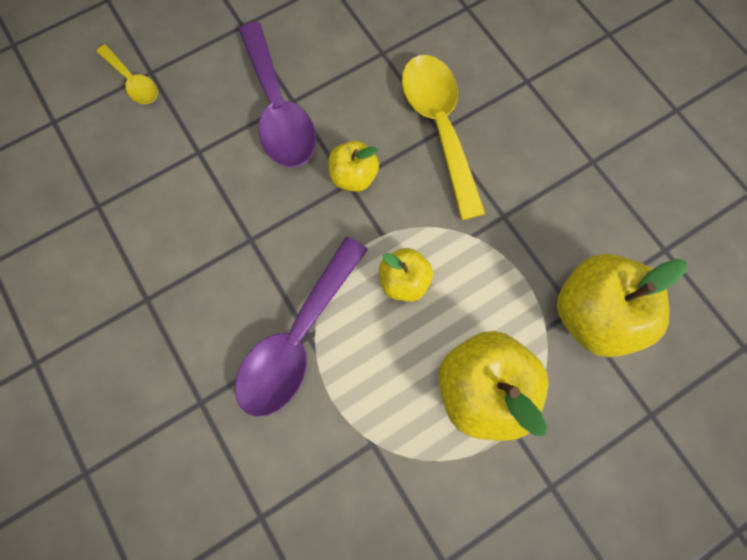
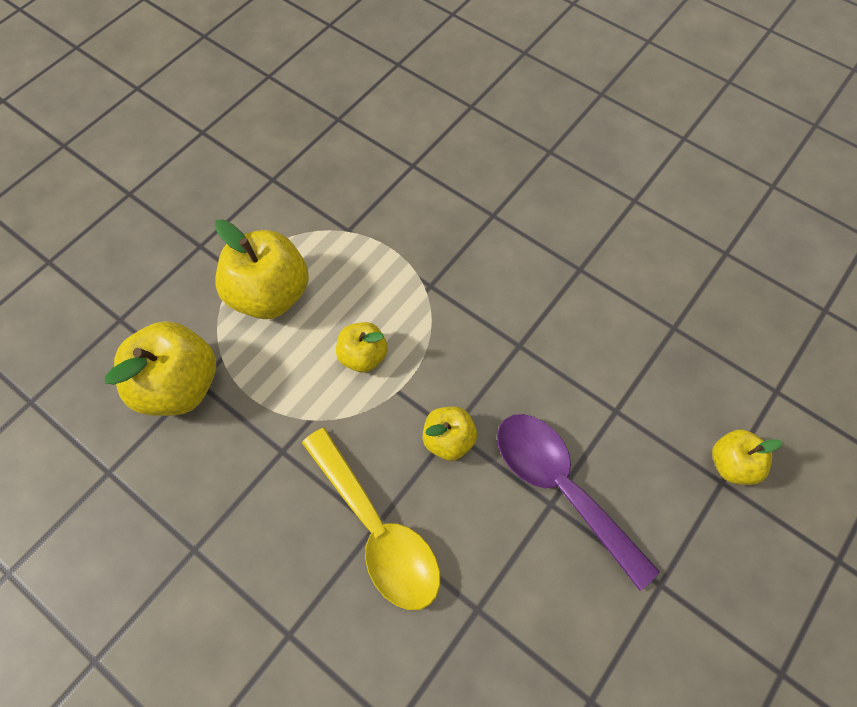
camera: 160 degrees right, 10 degrees down
(133, 81) = (731, 464): yellow spoon -> yellow apple
(298, 338) = (438, 281): purple spoon -> none

